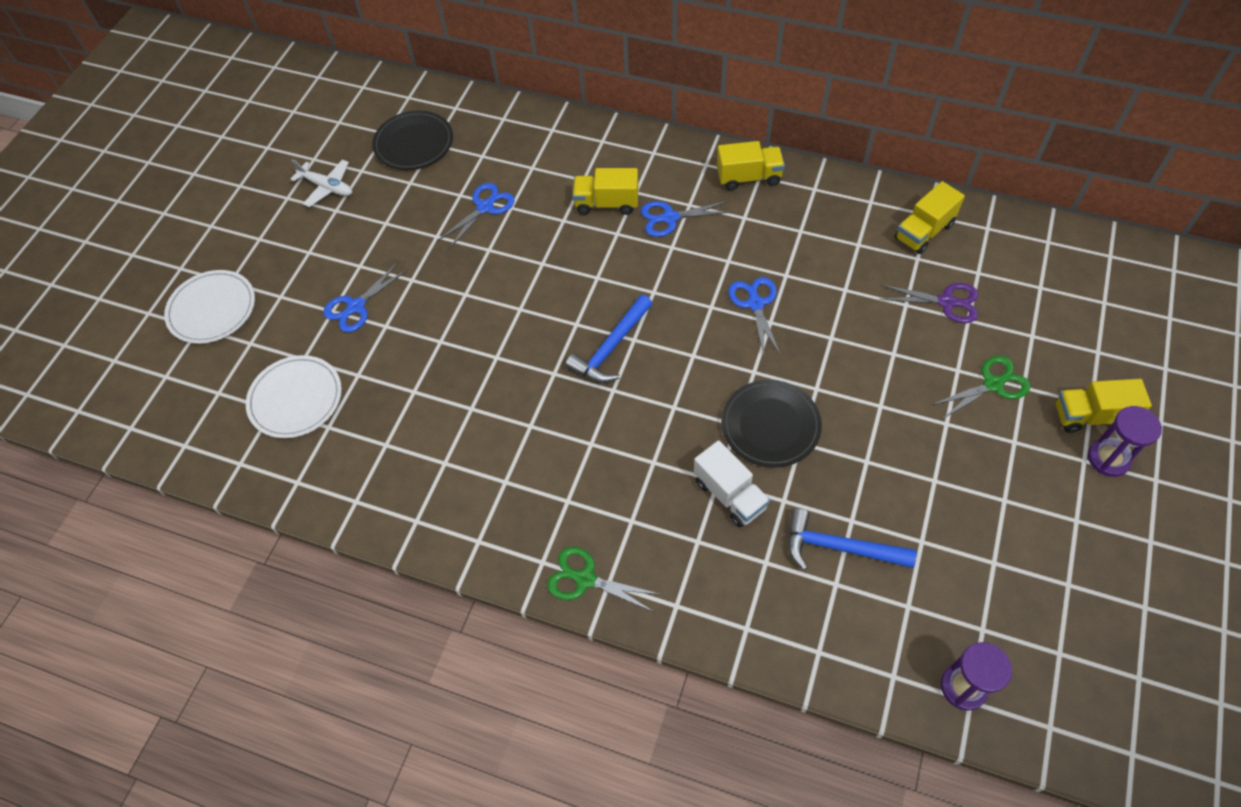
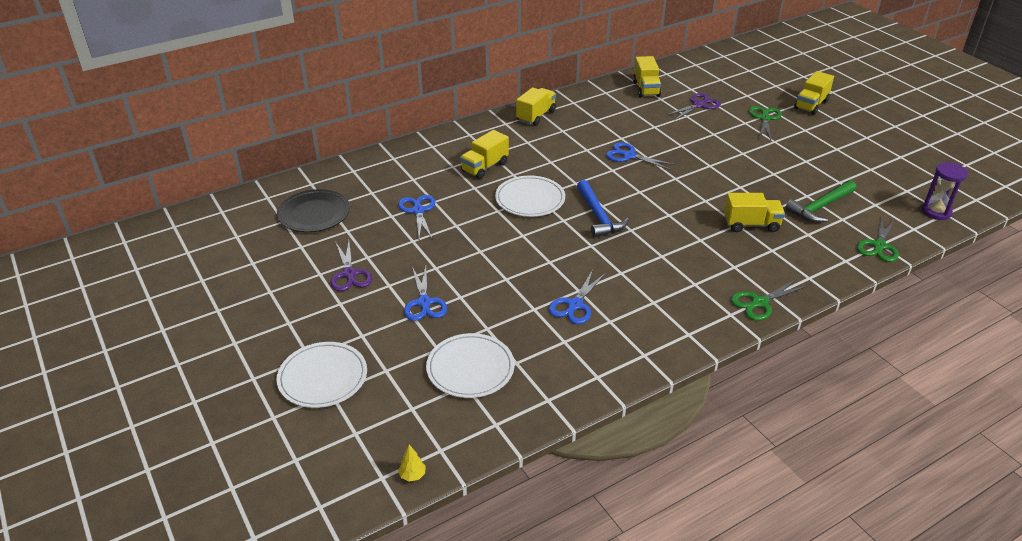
camera: 55 degrees left, 20 degrees down
(145, 446) = (412, 475): none -> yellow tree
(327, 187) = (291, 268): white plane -> none
(352, 229) = (349, 274): none -> purple scissors
(586, 274) = (530, 199): none -> white plate
(670, 218) = (528, 152): blue scissors -> blue scissors (575, 305)
(730, 494) = (751, 224): white truck -> yellow truck
(770, 425) = (718, 190): black plate -> none
(813, 651) = (879, 246): none -> green scissors
(839, 547) = (820, 207): blue hammer -> green hammer
(1108, 459) = (839, 113): purple hourglass -> none

